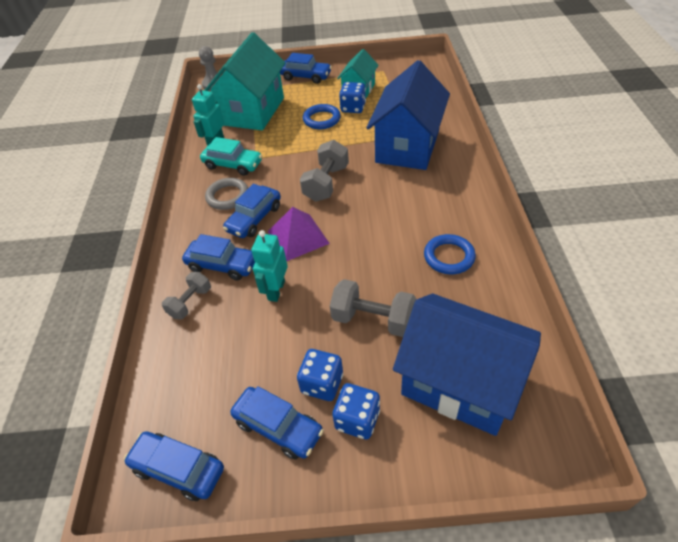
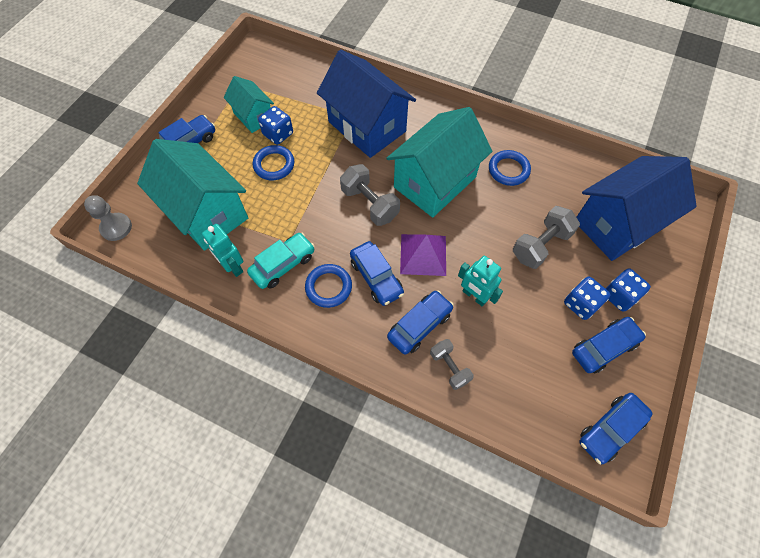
camera: 65 degrees left, 15 degrees up
(228, 196) = (328, 287): grey ring -> blue ring
(384, 211) = (435, 182): none -> turquoise house

